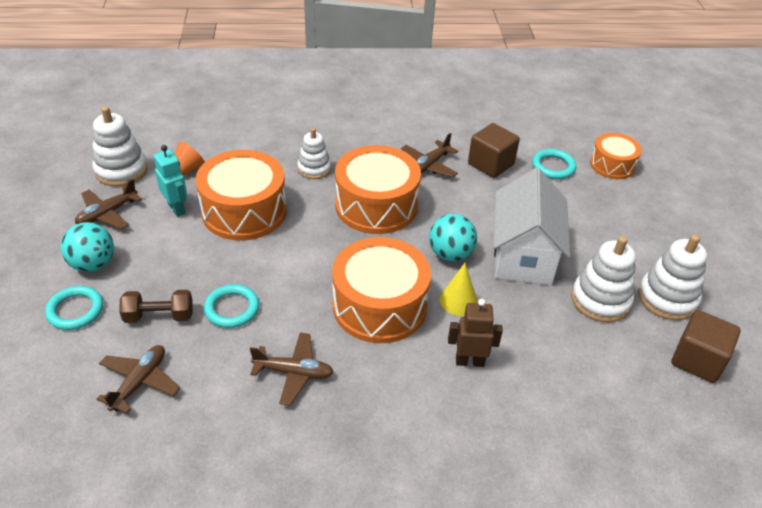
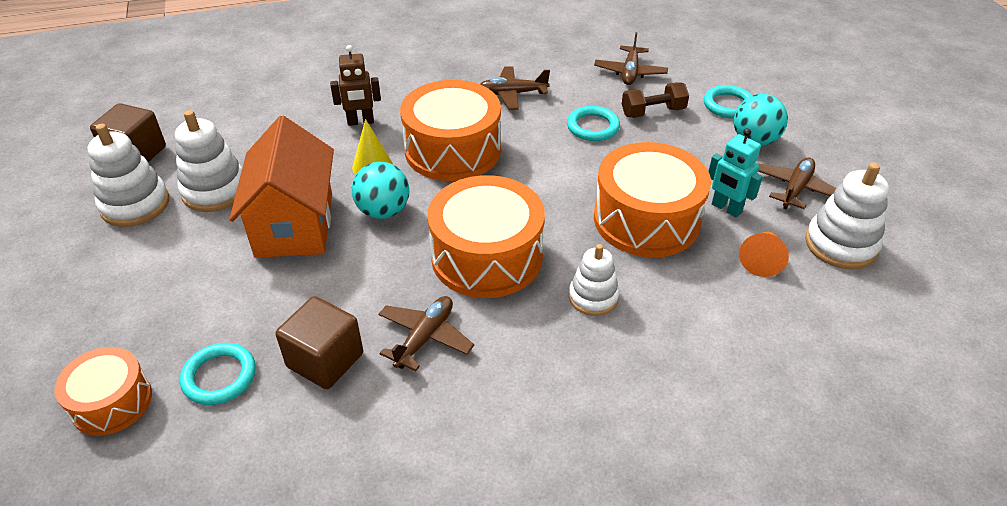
camera: 170 degrees right, 0 degrees up
(523, 255) = (294, 224): white house -> orange house

